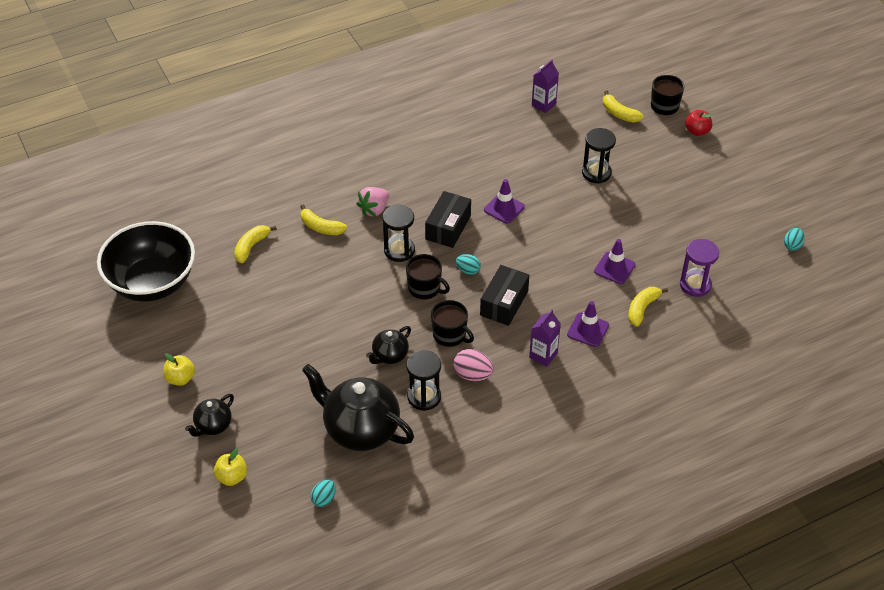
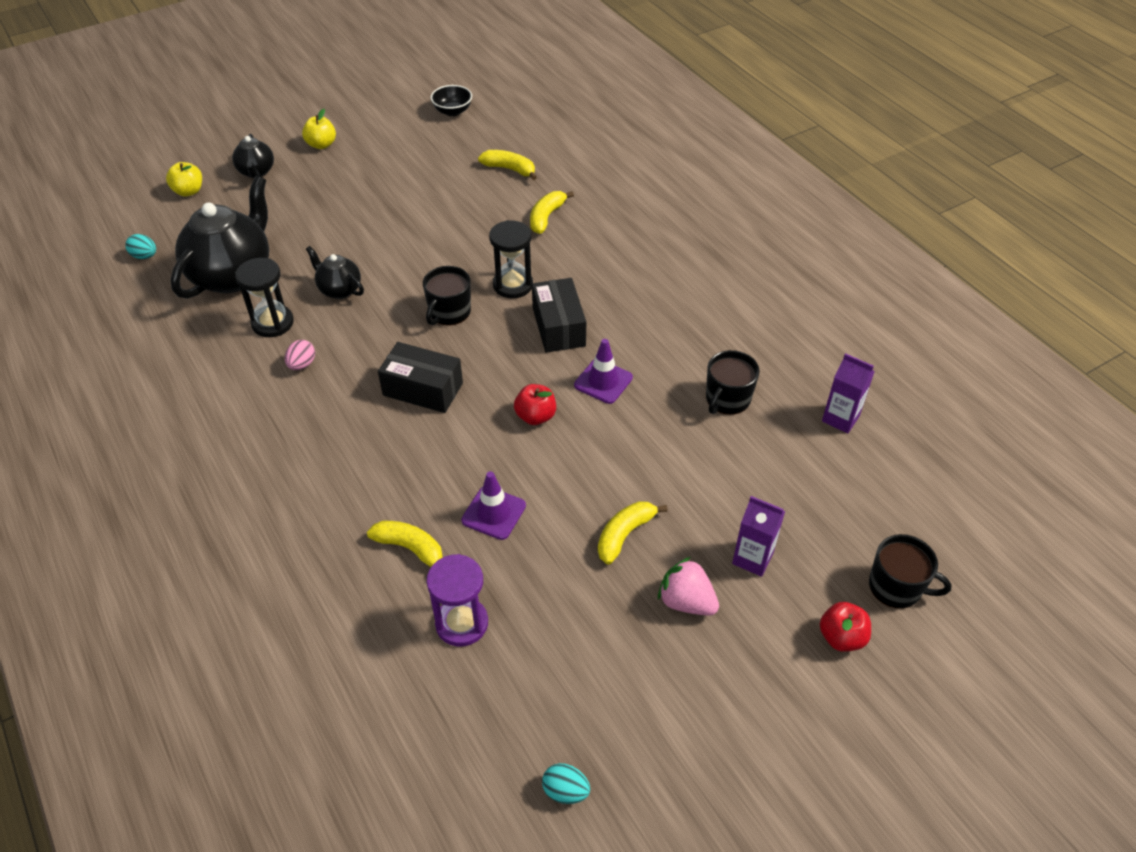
camera: 85 degrees right, 0 degrees up
(152, 283) = (452, 111): black bowl -> black bowl, size x0.41
(213, 426) = (256, 172): black teapot -> black teapot turned 135 degrees counterclockwise
(374, 209) = (582, 258): pink strawberry -> pink strawberry (686, 602)
(448, 227) = (558, 327): black box -> black box turned 60 degrees clockwise
(450, 335) = (370, 340): black mug -> black mug (727, 399)
(468, 270) = (481, 350): turquoise egg -> none
(473, 375) = (302, 364): pink egg -> pink egg, size x0.66
(533, 244) = (535, 416): none -> red apple
(543, 355) = (328, 433): purple carton -> purple carton (752, 558)
(588, 330) = (371, 482): purple traffic cone -> none
(596, 173) = (699, 488): black hourglass -> none
(619, 113) = (852, 518): yellow banana -> yellow banana (624, 535)

